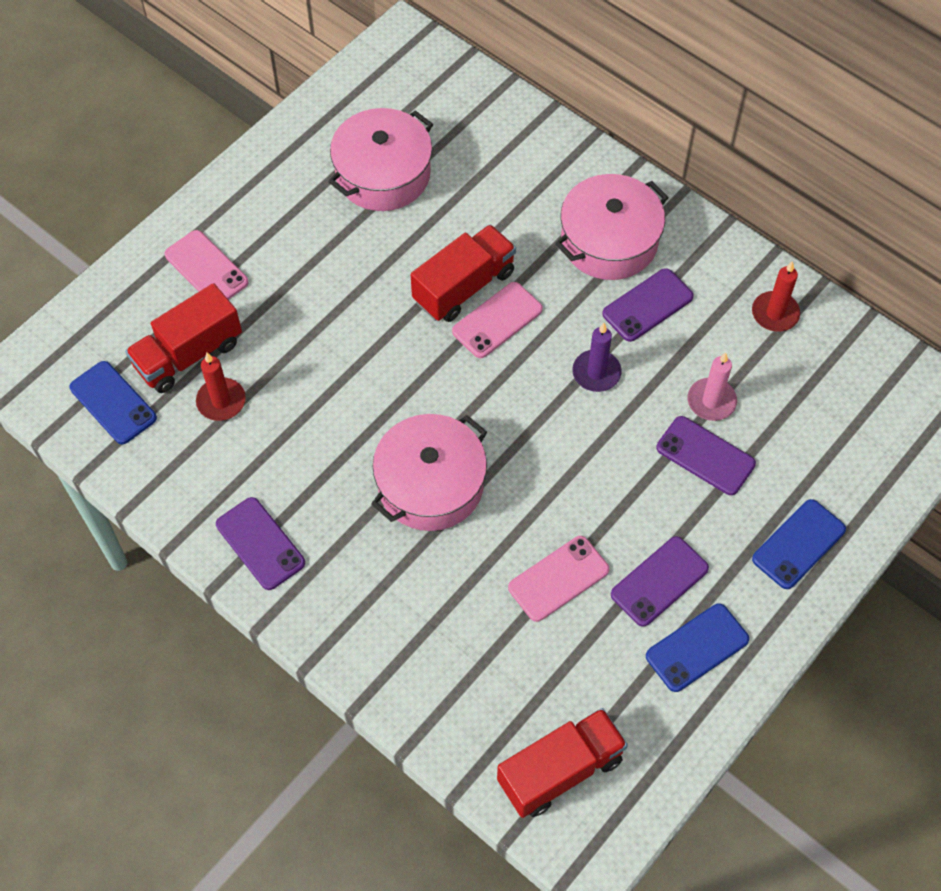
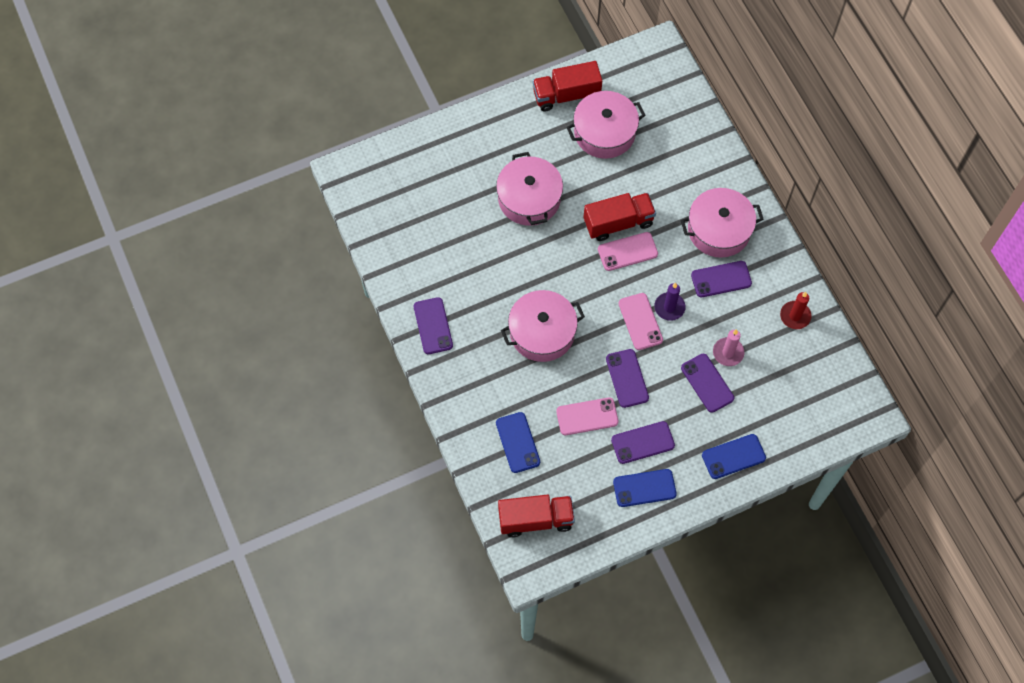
camera: 25 degrees right, 5 degrees up
(113, 403) = (388, 210): blue phone -> blue phone (518, 442)
(188, 354) = (442, 199): red truck -> red truck (566, 95)
(206, 268) = (475, 150): pink phone -> pink phone (640, 321)
(221, 401) = (448, 234): red candle -> none
(318, 303) = (529, 198): none -> pink pot
(588, 498) = (627, 378): none -> purple phone

